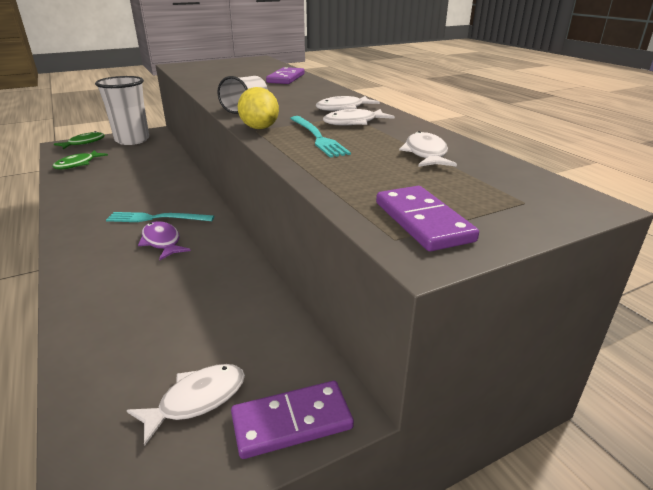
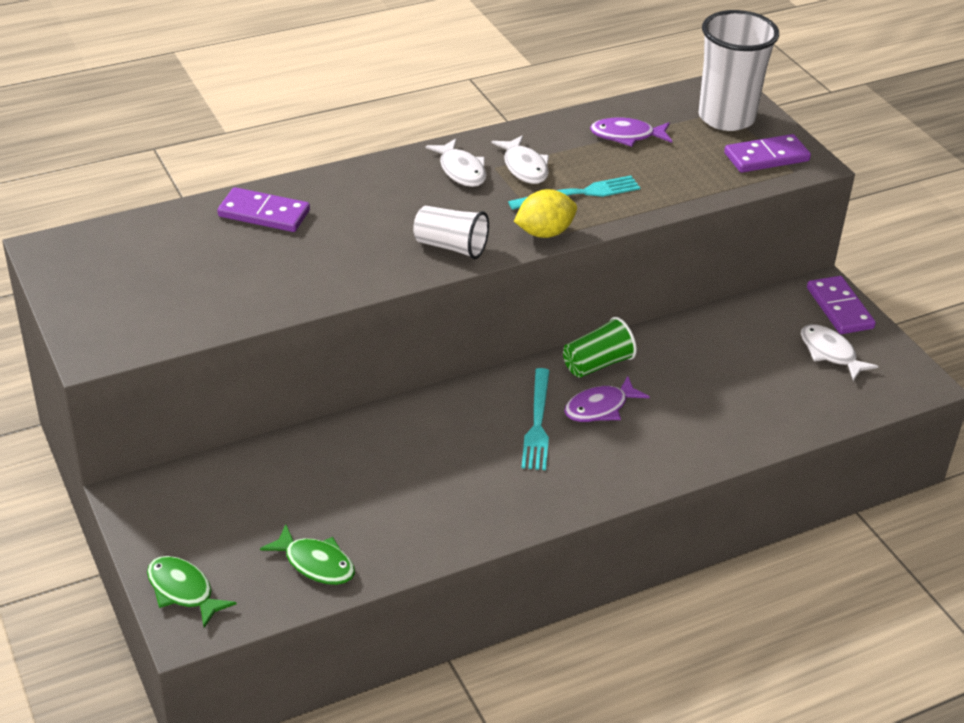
camera: 90 degrees left, 10 degrees up
(132, 140) = (182, 517): white cup -> white cup (726, 118)
(216, 241) = (597, 364): none -> green cup
(426, 154) = (626, 136): white fish -> purple fish

